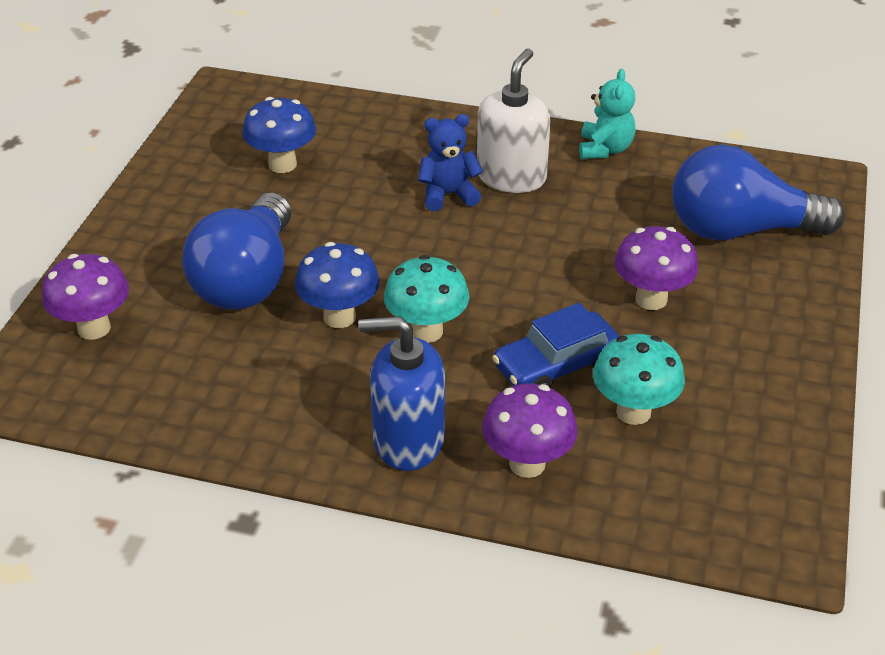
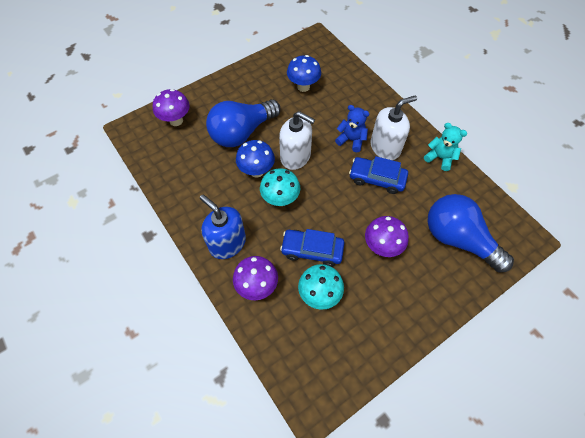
camera: 40 degrees right, 20 degrees up
(383, 262) = (295, 156): none -> white soap dispenser
(545, 222) = (377, 179): none -> blue car
(605, 149) = (440, 158): turquoise teddy bear -> turquoise teddy bear turned 105 degrees counterclockwise

